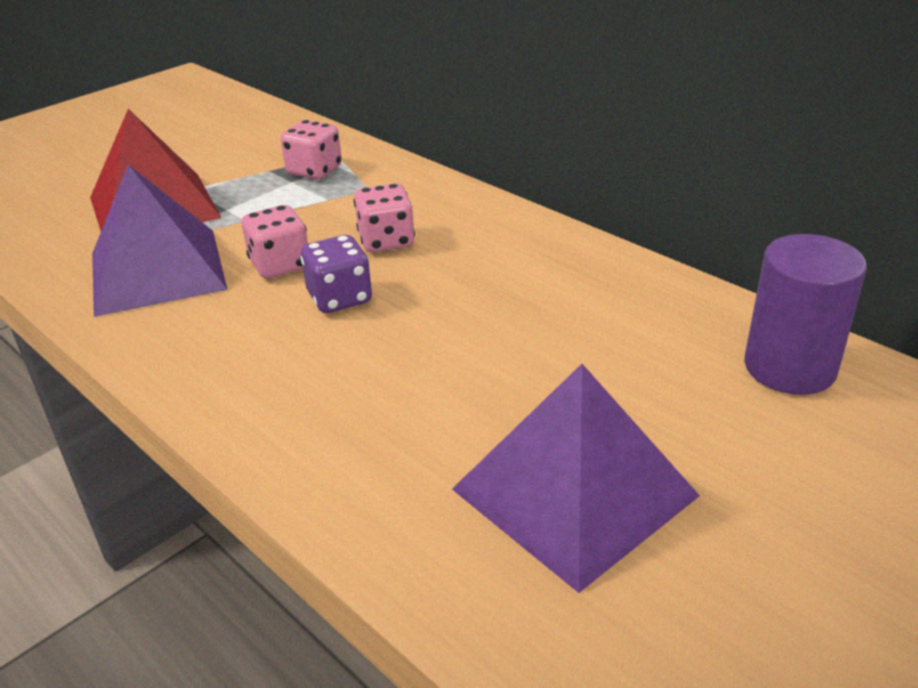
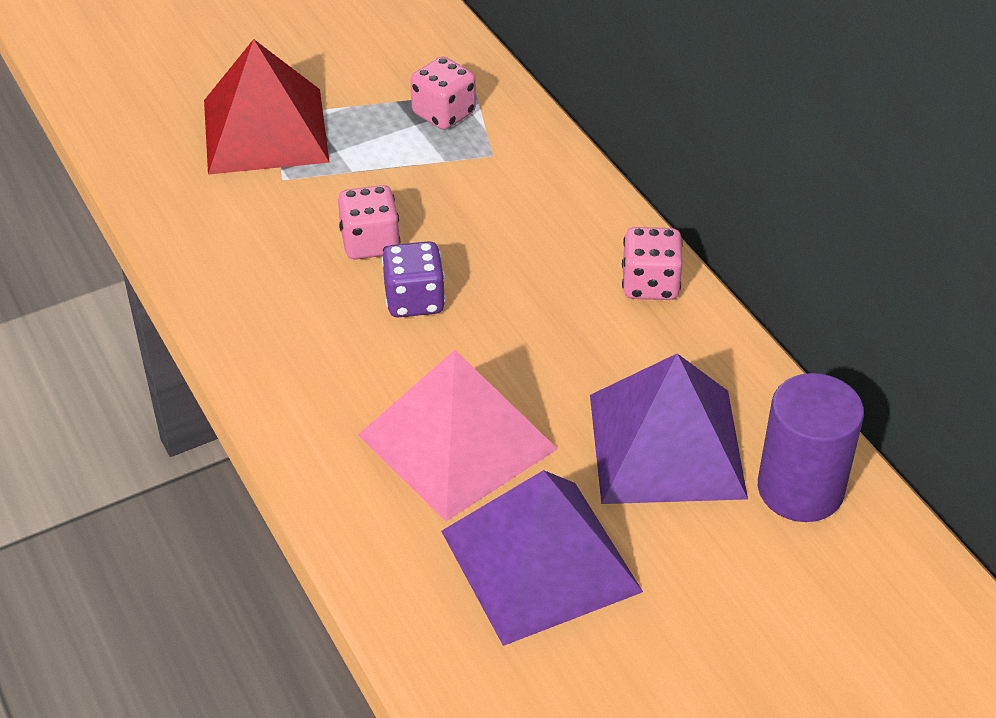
camera: 15 degrees right, 10 degrees up
(157, 271) = (251, 221): purple pyramid -> purple pyramid (667, 445)
(386, 241) = (484, 236): pink dice -> pink dice (650, 284)
(432, 402) = (457, 441): none -> pink pyramid

